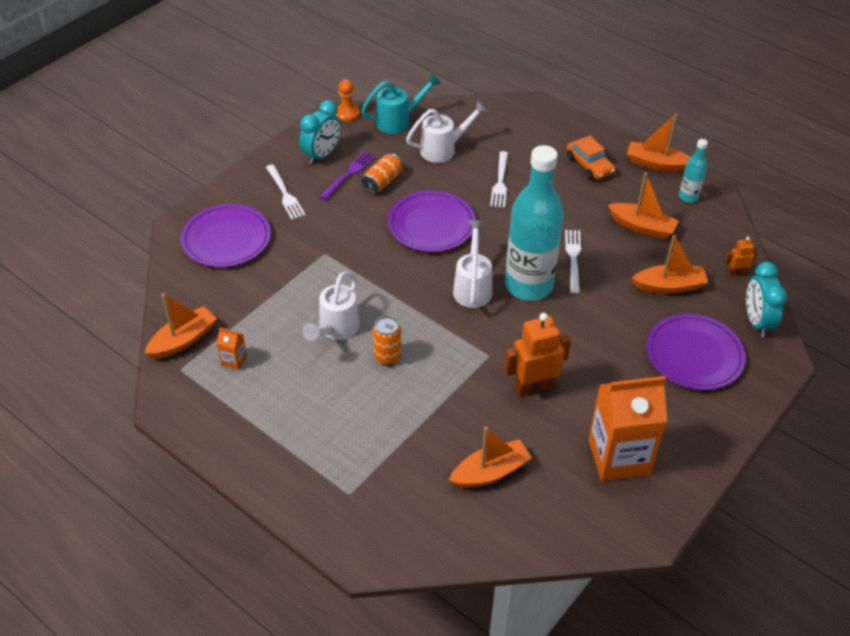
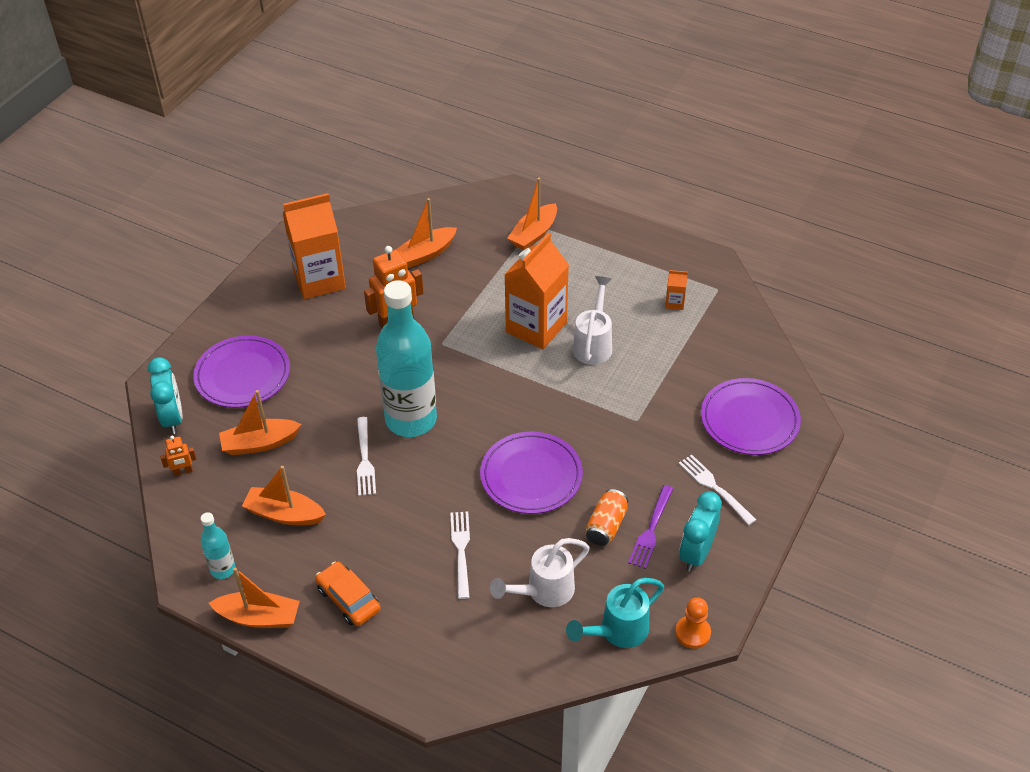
camera: 170 degrees right, 0 degrees up
(183, 340) = (730, 312): orange boat -> orange boat (533, 234)
(387, 357) = (536, 327): orange can -> orange carton
(472, 287) = (469, 409): white watering can -> none

